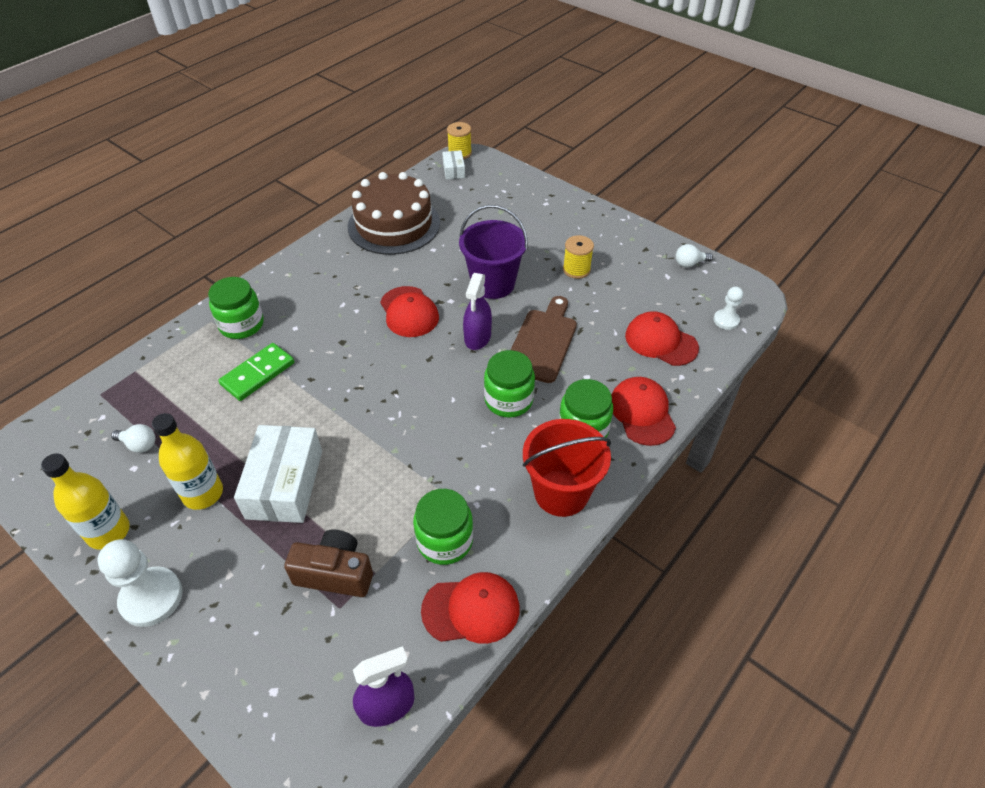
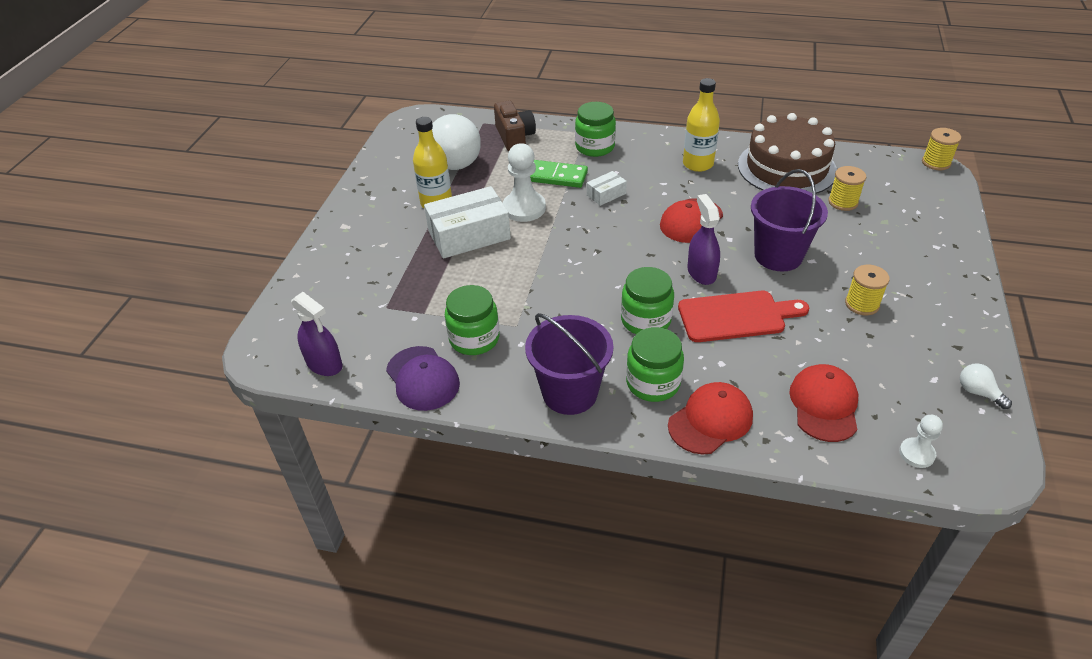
camera: 65 degrees right, 5 degrees down
(108, 532) = (383, 181): yellow bottle -> yellow bottle (698, 164)
(139, 445) = (455, 158): white light bulb -> white light bulb, size x2.42
(151, 598) = (348, 221): white pawn -> white pawn (524, 208)
(335, 573) = (411, 293): brown camera -> brown camera (514, 137)
(454, 170) = (905, 170): white box -> white box (606, 194)
(462, 219) = (843, 202): none -> yellow spool
(471, 609) = (422, 378): red cap -> purple cap
(477, 337) = (701, 272): purple spray bottle -> purple spray bottle turned 90 degrees clockwise
(542, 342) = (736, 316): brown cutting board -> red cutting board
(561, 492) = (570, 393): red bucket -> purple bucket

